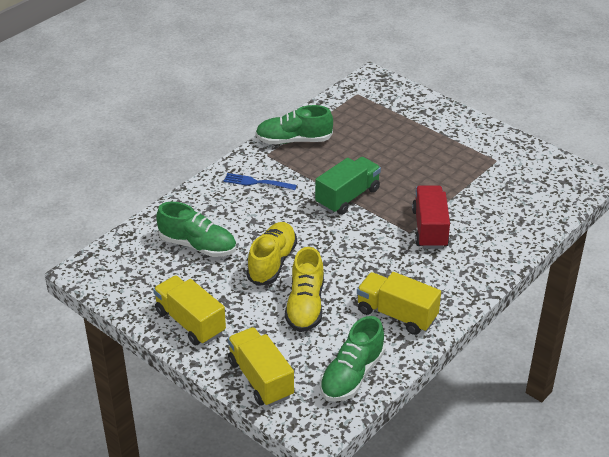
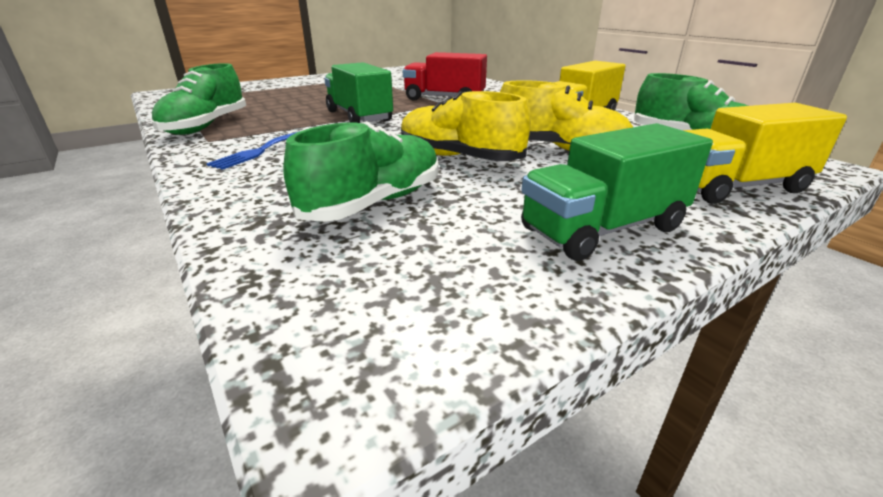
camera: 75 degrees left, 10 degrees down
(190, 322) = (603, 229): yellow truck -> green truck

